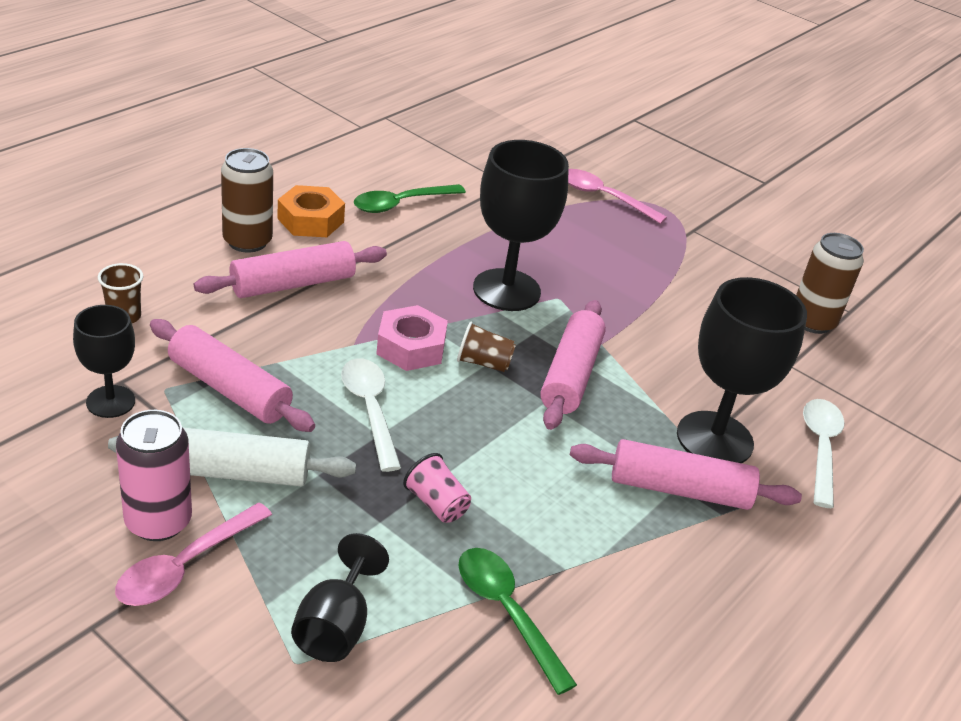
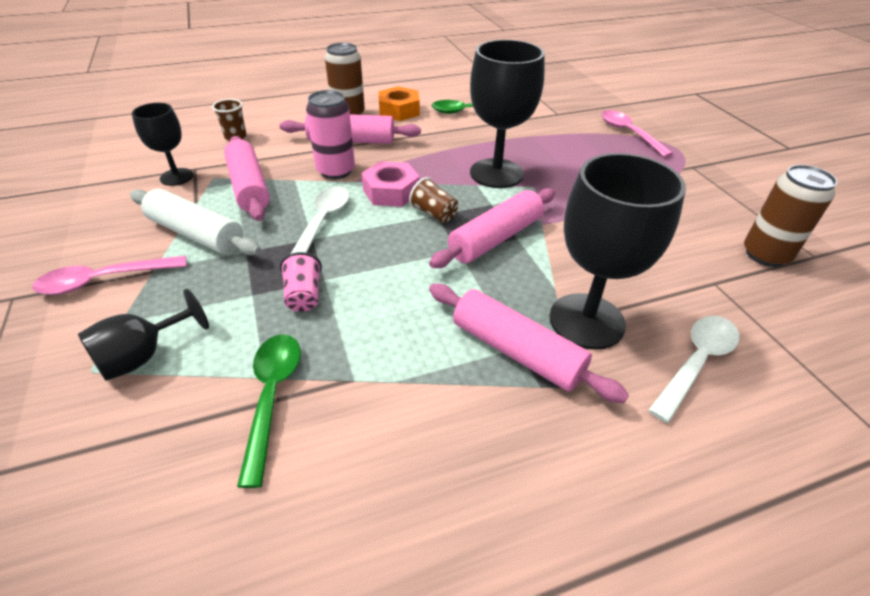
camera: 35 degrees right, 5 degrees up
(158, 521) = (121, 249): pink can -> pink can (336, 171)

